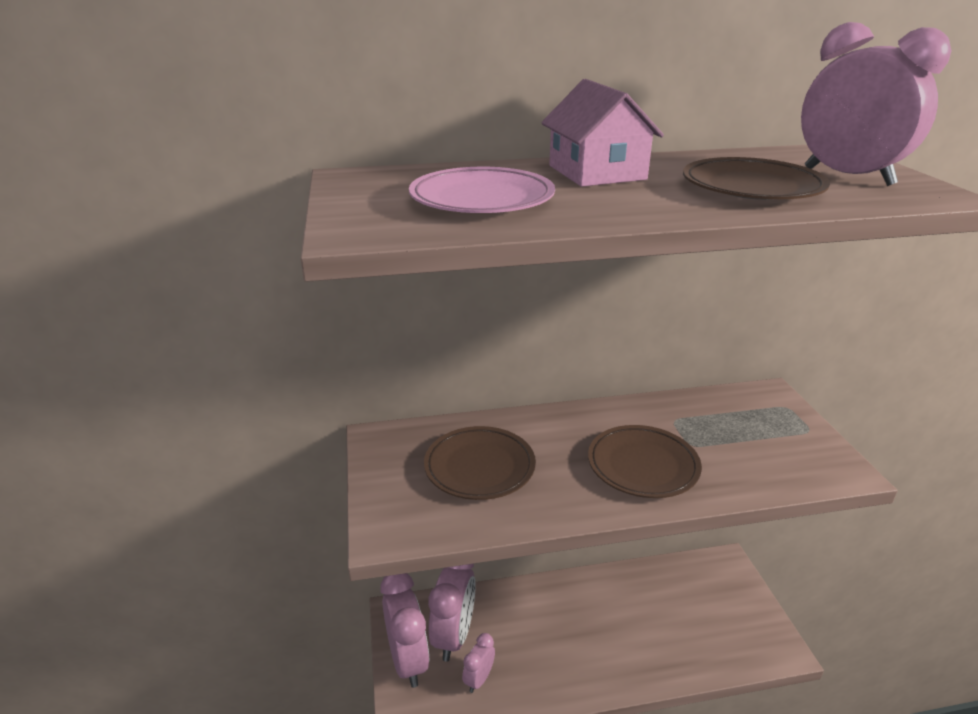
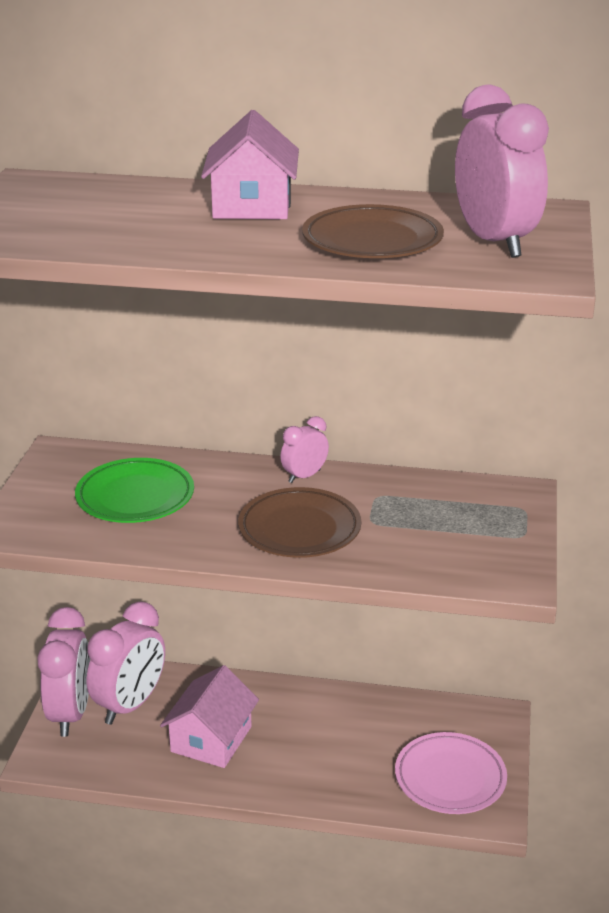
camera: 20 degrees right, 0 degrees up
(479, 467) = (135, 497): brown plate -> green plate
(479, 679) = (132, 748): pink clock -> pink clock (304, 476)
(482, 199) = (107, 220): pink plate -> pink plate (450, 778)
(537, 648) = (211, 739): none -> pink house

